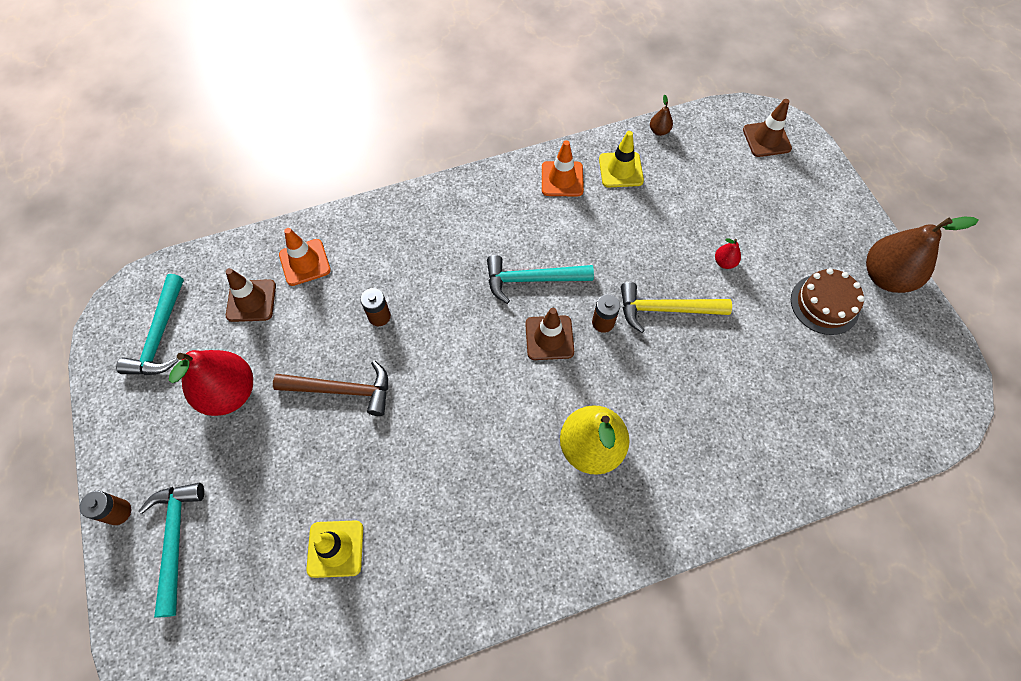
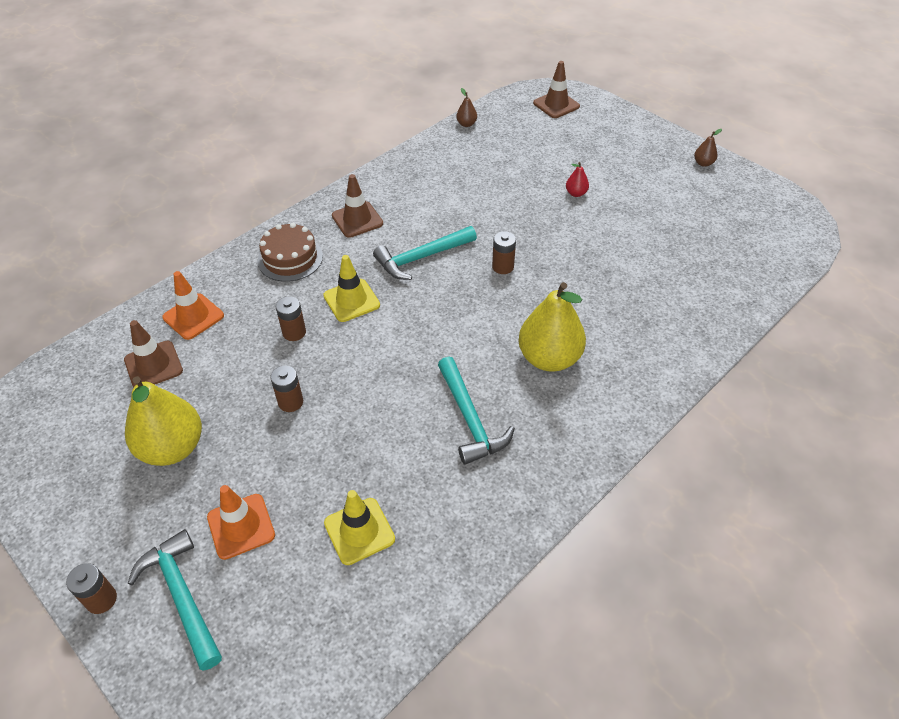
camera: 25 degrees left, 15 degrees down
(160, 335) = (66, 428): turquoise hammer -> turquoise hammer (470, 419)
(229, 393) = (172, 448): red pear -> yellow pear
(342, 390) = (290, 402): brown hammer -> brown battery
(549, 338) = (463, 293): brown traffic cone -> brown traffic cone (357, 220)
(562, 179) = (404, 180): orange traffic cone -> orange traffic cone (241, 526)
(620, 170) = (451, 159): yellow traffic cone -> yellow traffic cone (351, 300)
(666, 309) = (549, 240): yellow hammer -> none
(824, 304) = (670, 195): brown cake -> brown cake (290, 258)
(885, 277) = (703, 163): brown pear -> brown pear, size x0.43

